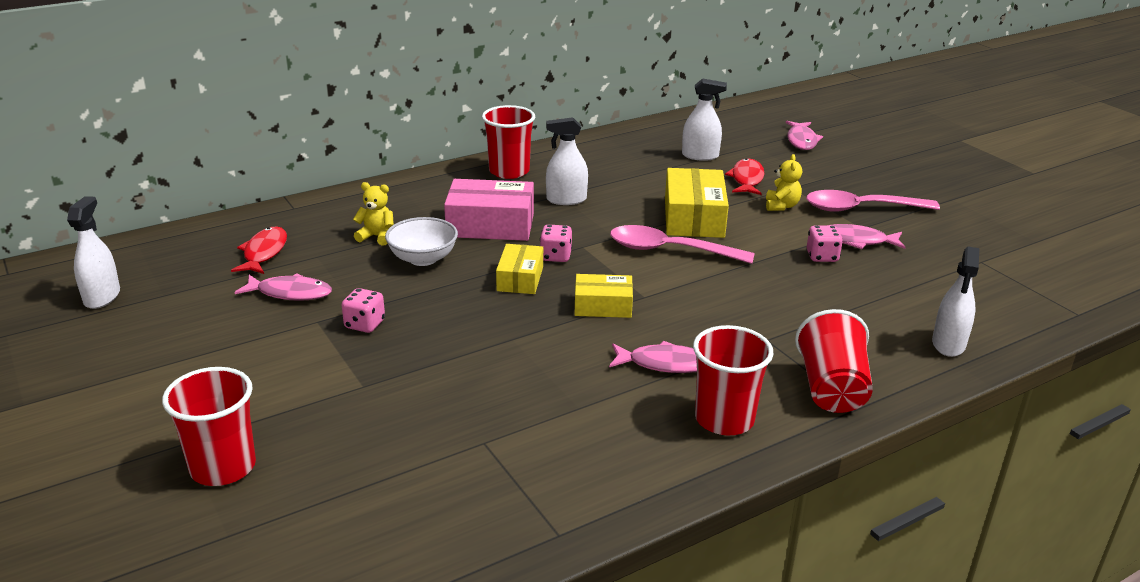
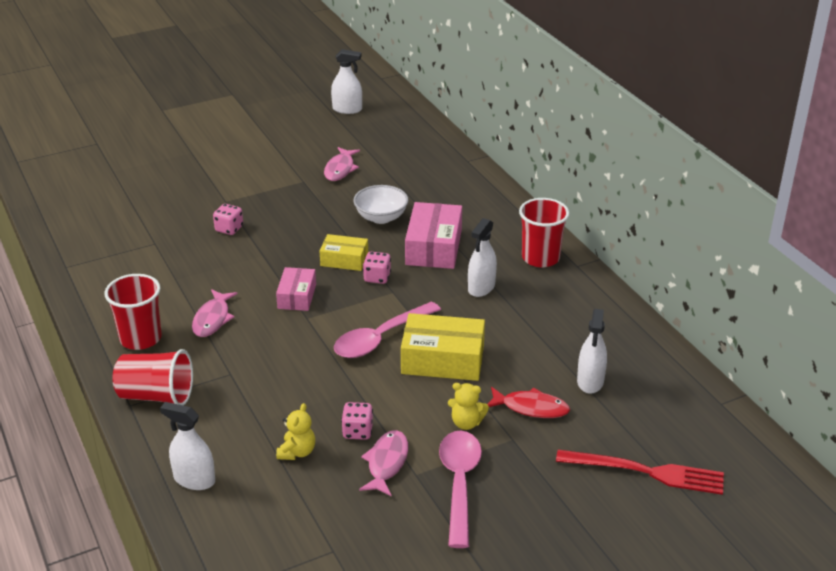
camera: 95 degrees right, 5 degrees up
(223, 467) = (166, 164): red cup -> none
(264, 253) = (397, 155): red fish -> none
(364, 324) = (294, 198): pink dice -> pink dice (229, 229)
(377, 236) = (418, 197): yellow teddy bear -> yellow teddy bear (297, 452)
(566, 199) = (481, 287): white spray bottle -> white spray bottle turned 150 degrees counterclockwise
(603, 306) = (297, 296): yellow box -> pink box
(670, 250) = (380, 338): pink spoon -> pink spoon turned 150 degrees counterclockwise
(801, 140) = (646, 472): pink fish -> red fork

